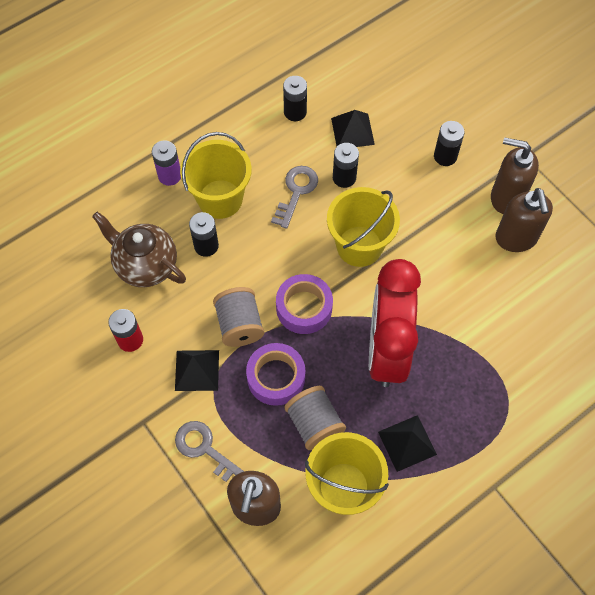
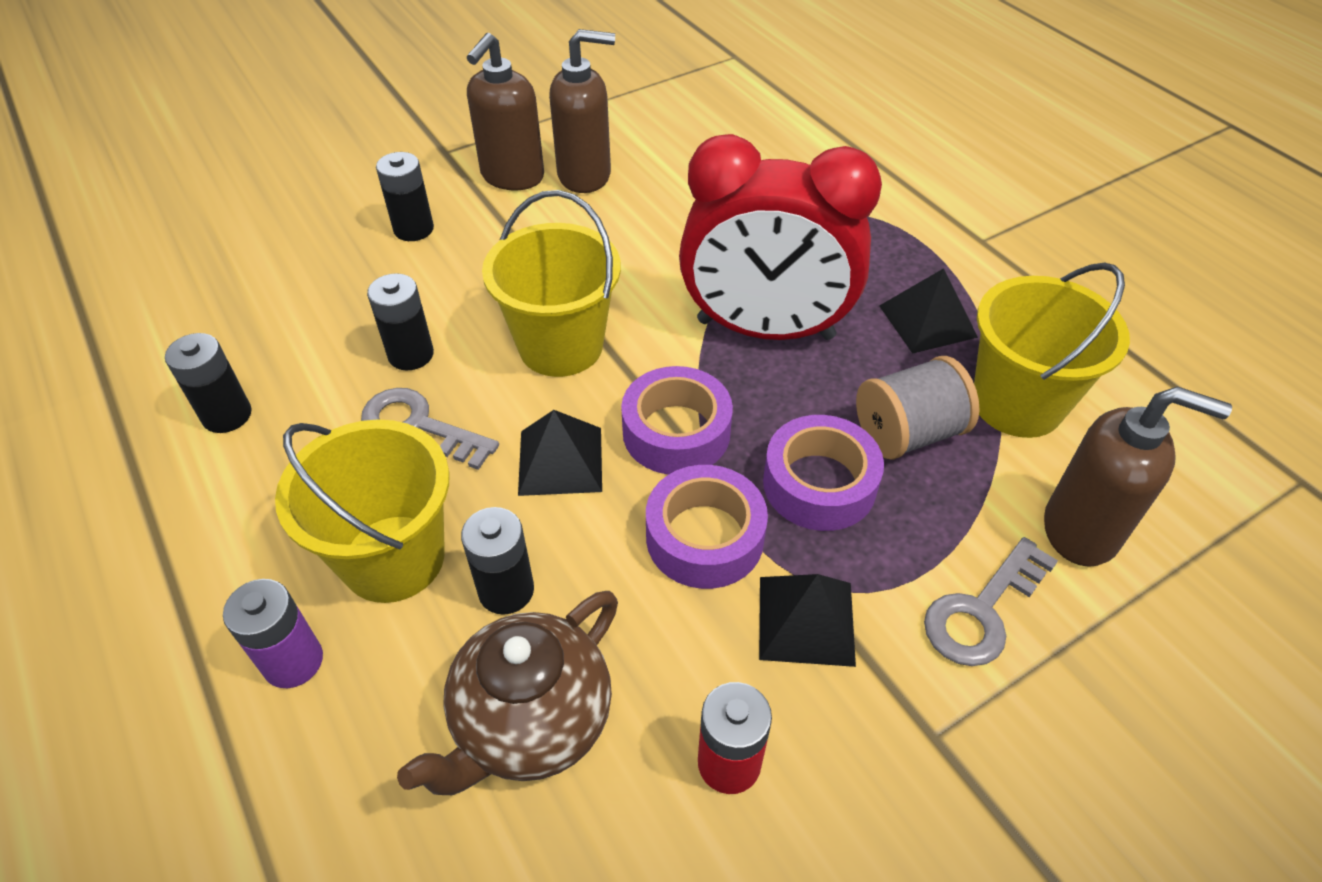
camera: 85 degrees left, 15 degrees down
(239, 325) = (705, 537): grey spool -> purple tape
(352, 131) = (312, 335): black pyramid -> black pyramid (560, 461)

